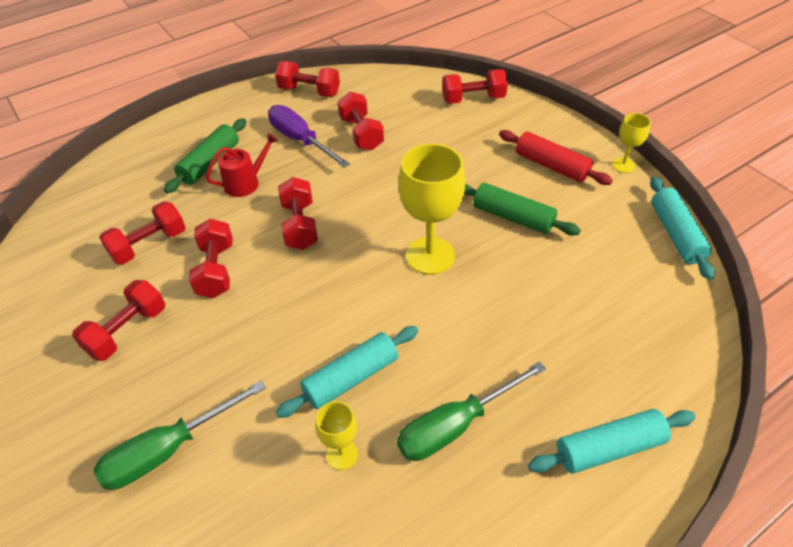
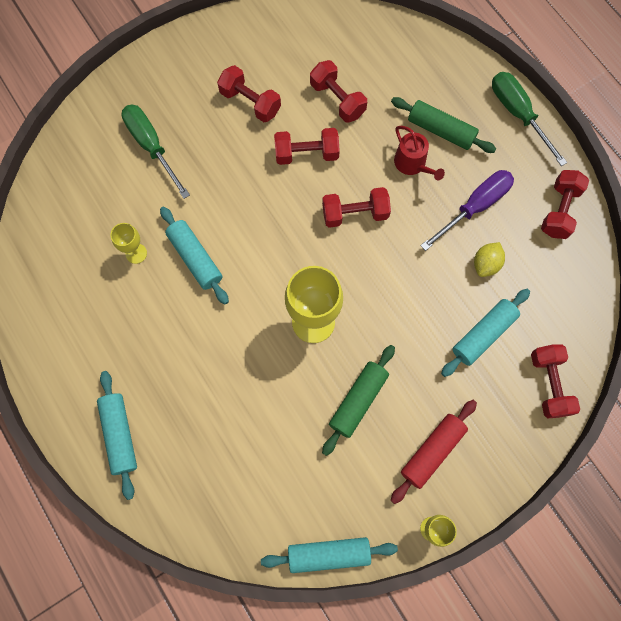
camera: 90 degrees right, 25 degrees up
(361, 133) = (486, 264): red dumbbell -> yellow lemon
(432, 135) = (483, 335): none -> turquoise rolling pin
(456, 425) = (149, 329): green screwdriver -> green screwdriver (518, 114)

